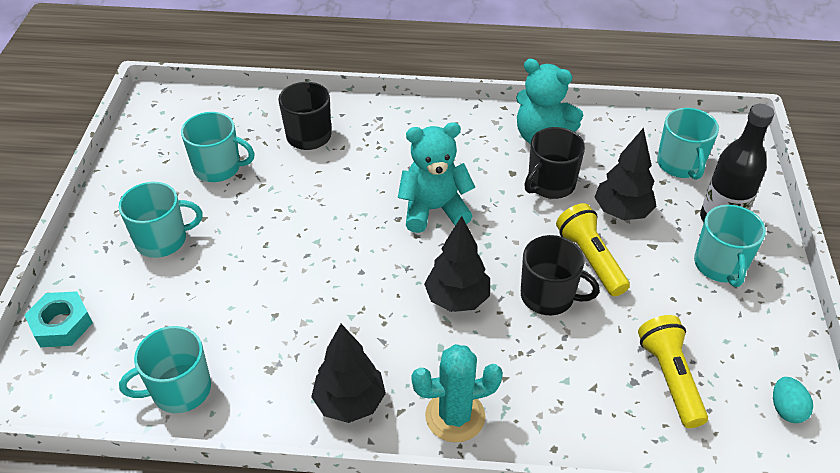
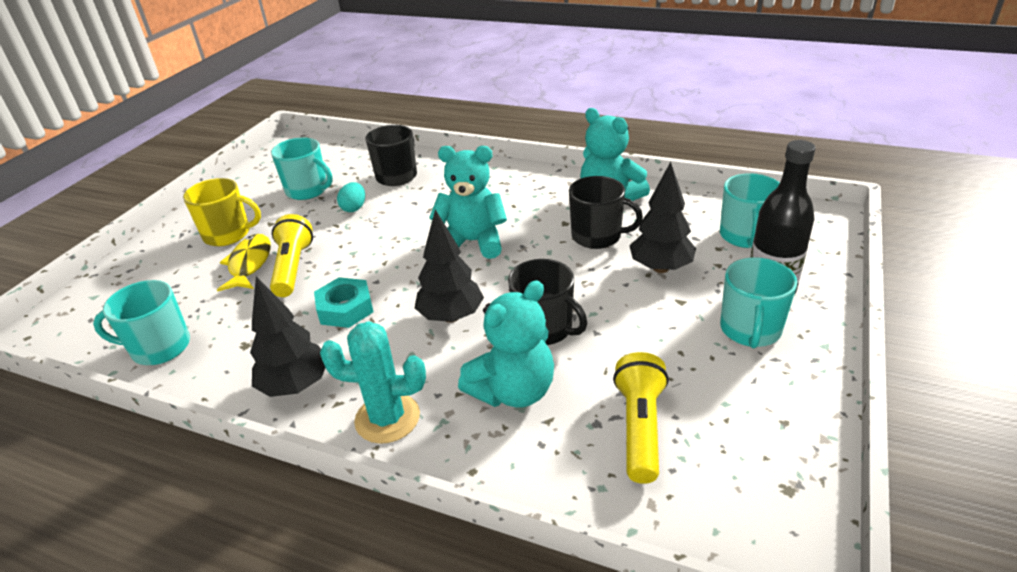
camera: 20 degrees right, 10 degrees down
(61, 324) = (107, 282): turquoise nut -> turquoise nut (345, 309)
(162, 240) = (228, 234): turquoise mug -> yellow mug
(212, 273) = (249, 264): none -> yellow fish
(550, 184) = (597, 236): black mug -> black mug turned 135 degrees counterclockwise
(551, 365) = (513, 391): none -> turquoise teddy bear
(590, 259) = (606, 303): yellow flashlight -> yellow flashlight (293, 267)
(786, 409) = (771, 489): turquoise egg -> turquoise egg (354, 208)

